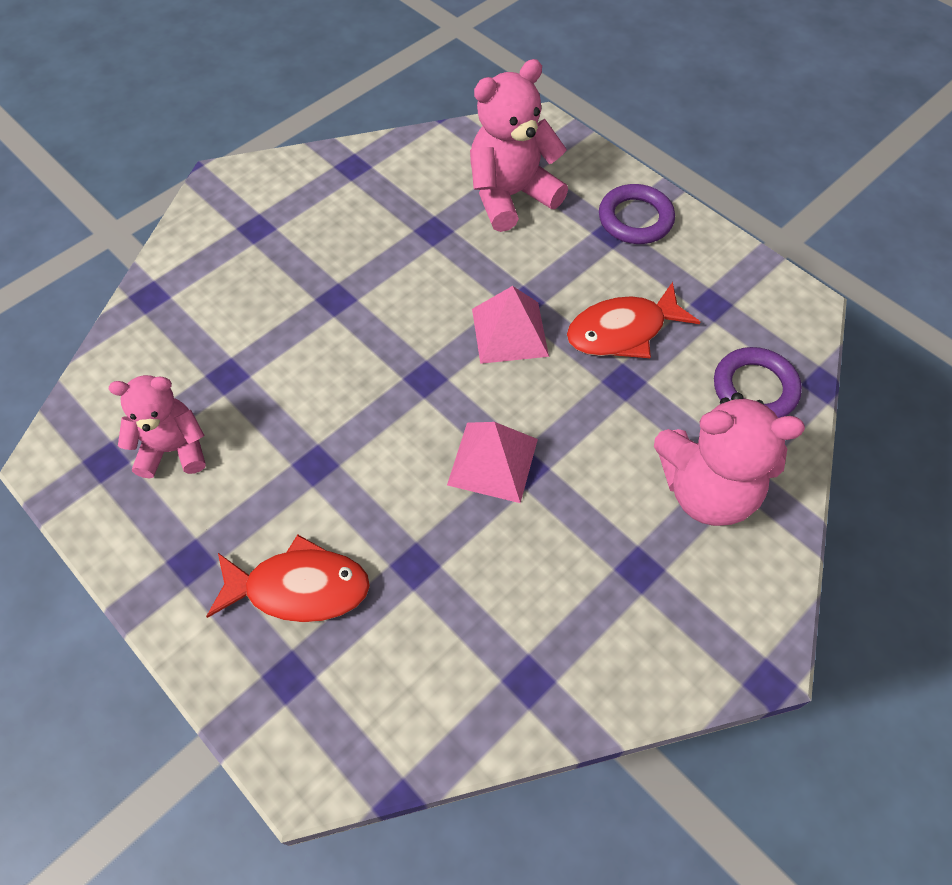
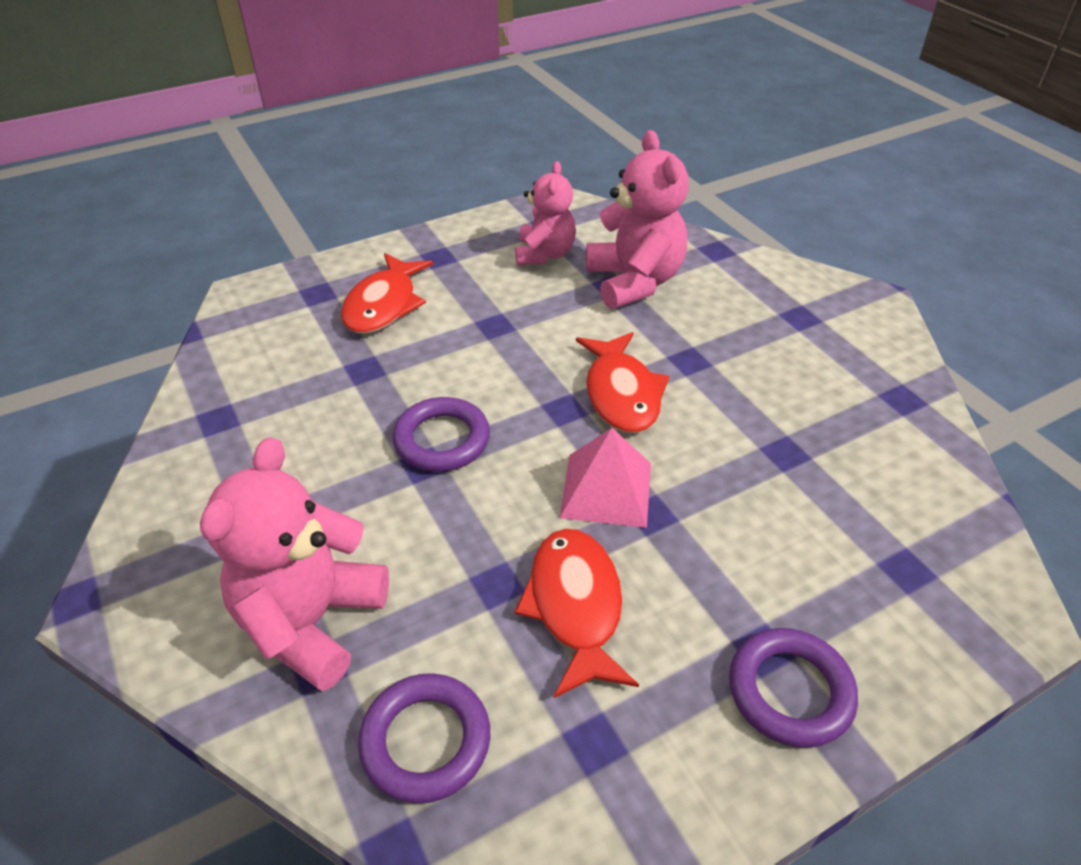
camera: 105 degrees right, 15 degrees down
(394, 340) = (621, 393): none -> red fish
(492, 461) = (442, 440): pink pyramid -> purple ring
(511, 196) = (846, 543): pink teddy bear -> pink teddy bear (634, 282)

